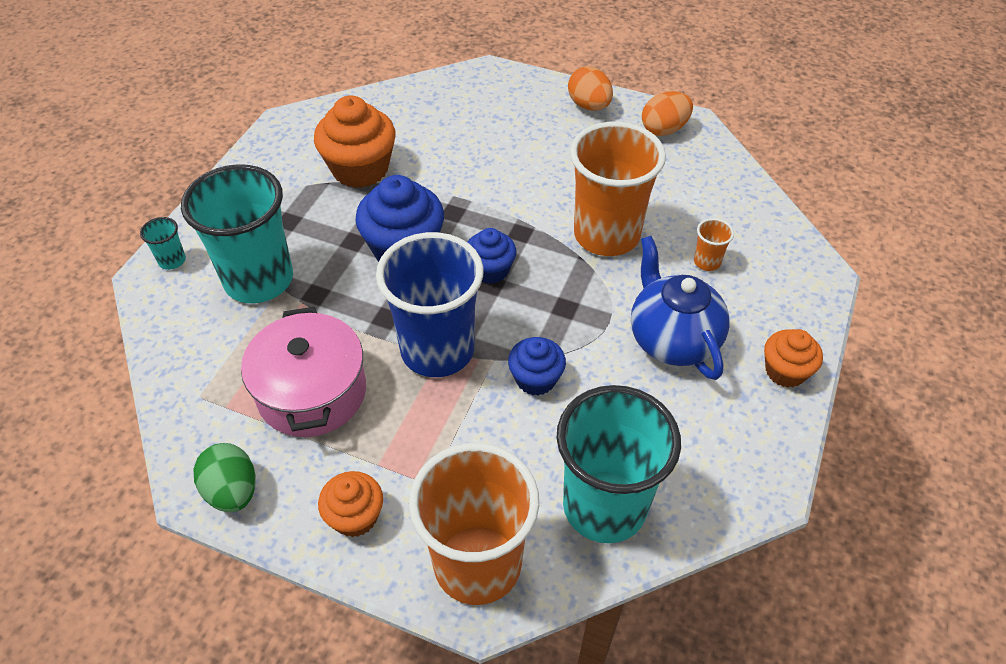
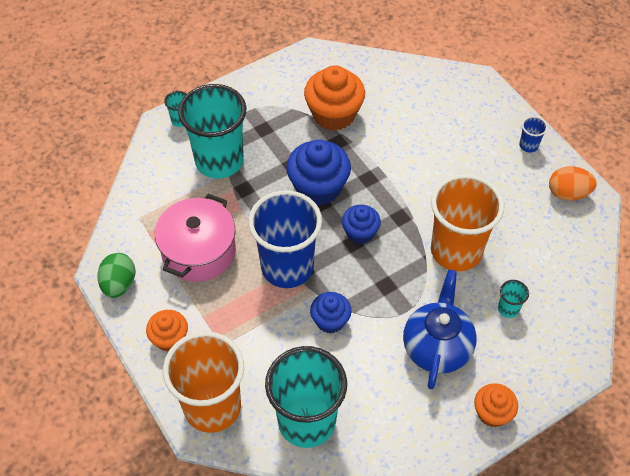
camera: 35 degrees right, 5 degrees up
(589, 106) = (528, 145): orange egg -> blue cup
(707, 262) = (508, 309): orange cup -> turquoise cup

